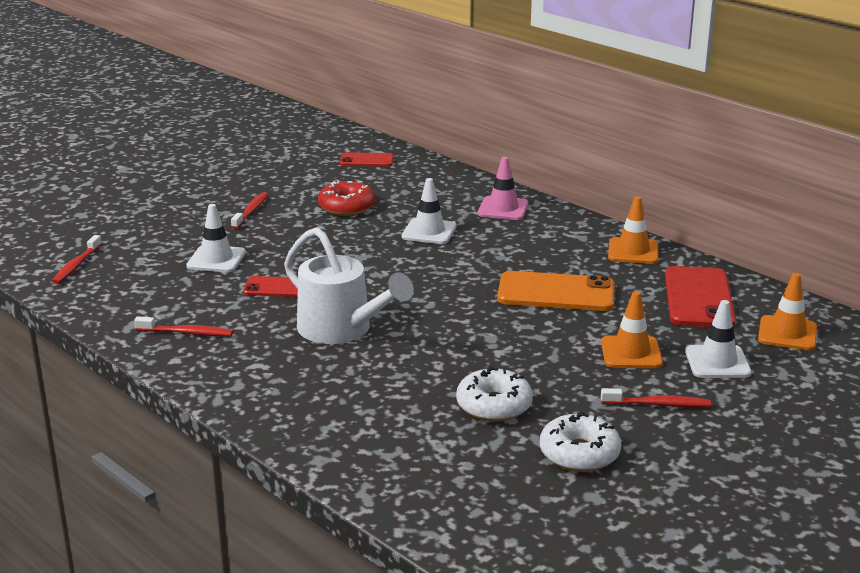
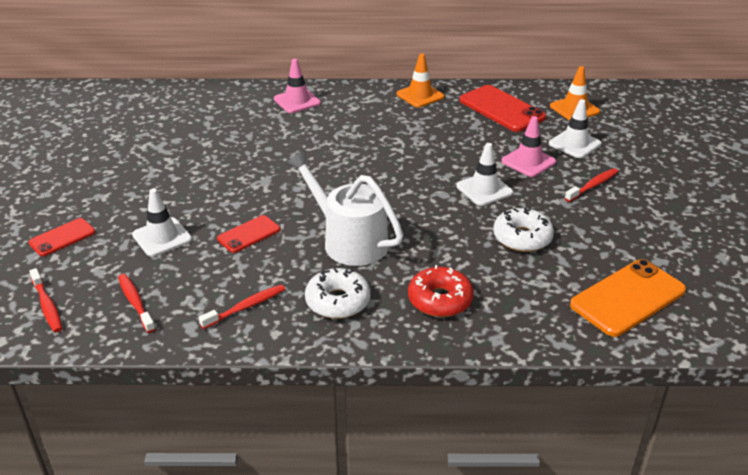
camera: 45 degrees left, 10 degrees up
(251, 211) = (119, 185): red toothbrush -> red toothbrush (135, 302)
(342, 330) = (348, 240): white watering can -> white watering can turned 135 degrees counterclockwise
(346, 207) = (188, 148): red donut -> red donut (440, 300)
(366, 160) = (138, 105): red phone -> red phone (62, 237)
(429, 232) = (278, 139): white traffic cone -> white traffic cone (484, 189)
(556, 293) = (426, 144): orange phone -> orange phone (627, 298)
(579, 454) = (611, 240): white donut -> white donut (338, 301)
(631, 353) = (528, 161): orange traffic cone -> pink traffic cone

